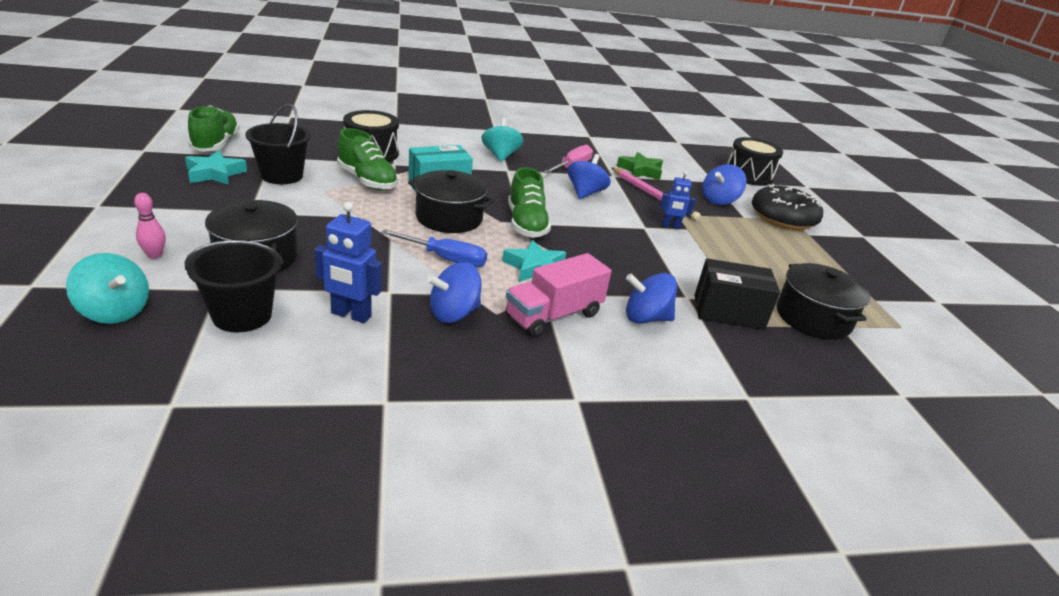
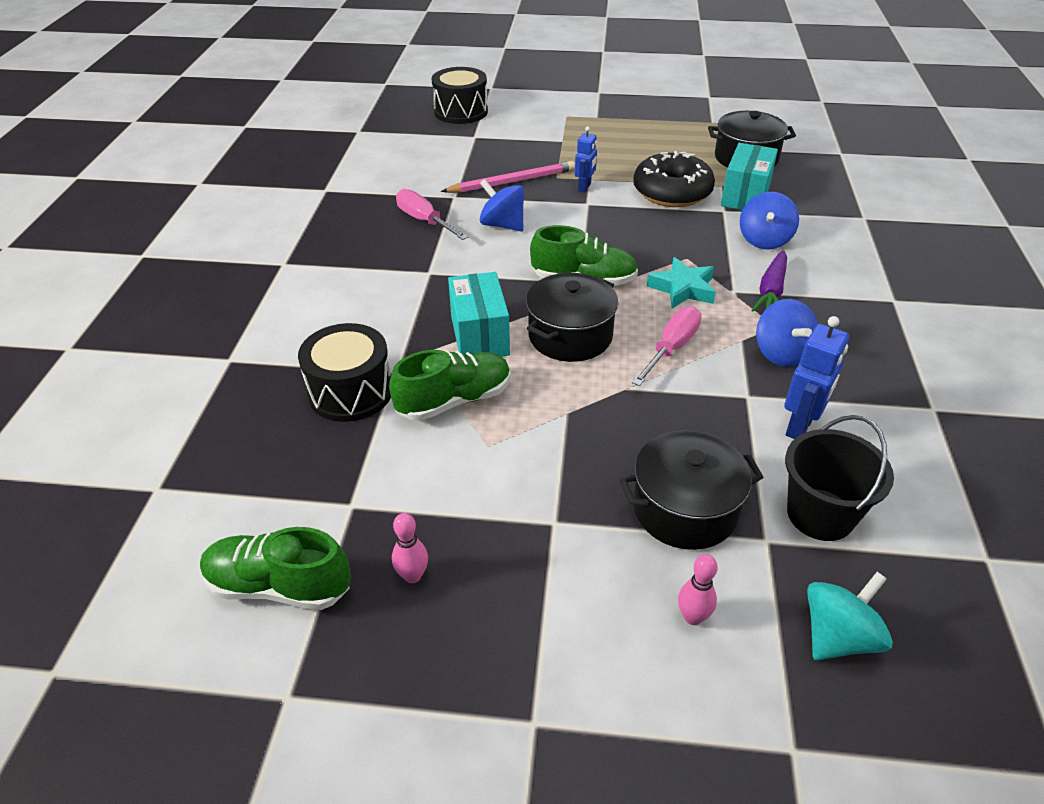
camera: 70 degrees left, 10 degrees up
(215, 173) = (412, 576): turquoise star -> pink bowling pin
(282, 176) = (429, 492): black bucket -> none
(445, 259) = (671, 348): blue screwdriver -> pink screwdriver
(500, 156) = (381, 271): turquoise spinning top -> none
(553, 315) = (771, 291): pink truck -> purple carrot
(640, 171) = (442, 175): green star -> none
(719, 200) = (523, 145): blue spinning top -> none
(728, 312) = (745, 195): black box -> turquoise box
(783, 218) = (564, 121): black donut -> black donut (672, 192)

